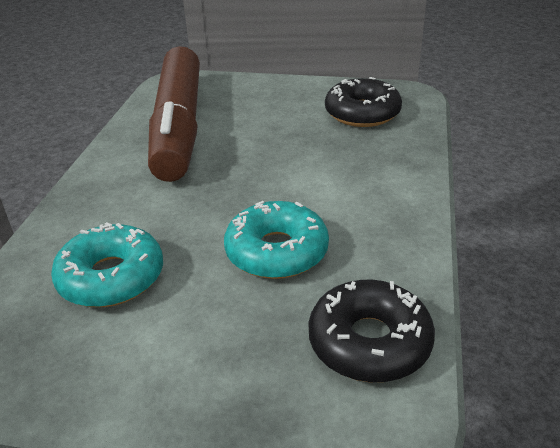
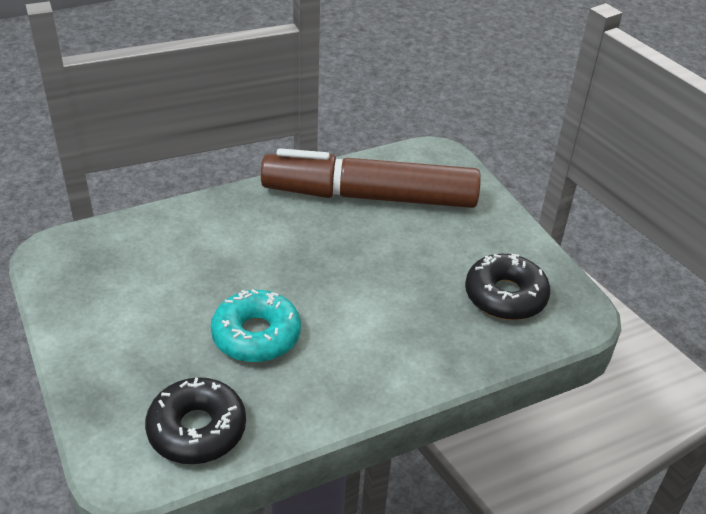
camera: 50 degrees right, 5 degrees up
(111, 277) = (166, 267): turquoise donut -> none
(178, 127) = (369, 196): brown marker -> brown marker turned 45 degrees clockwise

